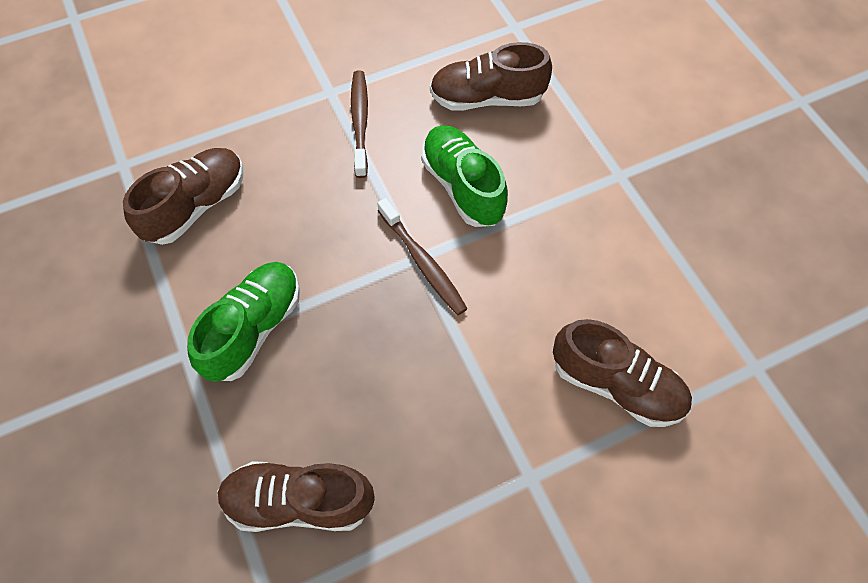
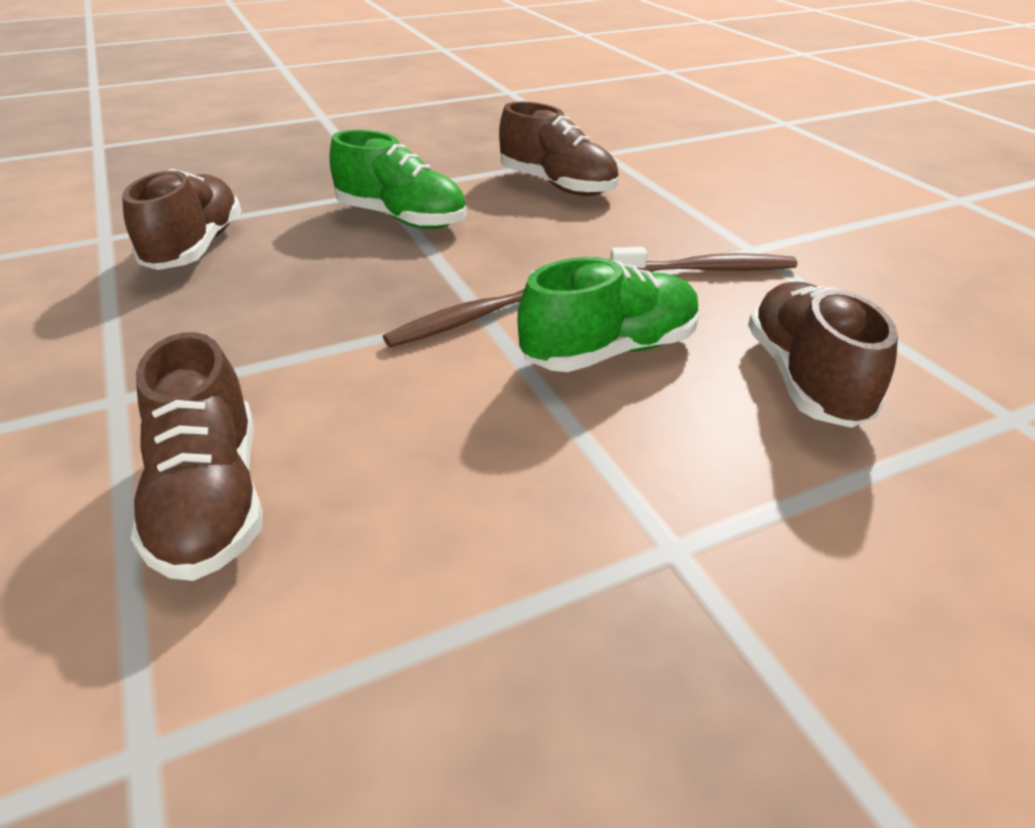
camera: 90 degrees right, 25 degrees down
(616, 384) = (210, 500): brown shoe -> brown shoe turned 45 degrees counterclockwise

